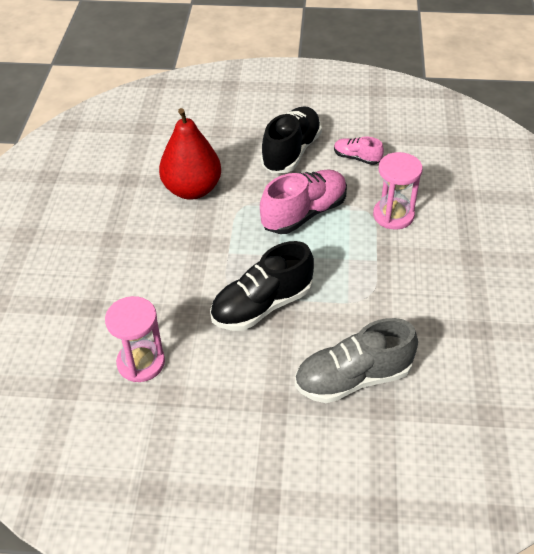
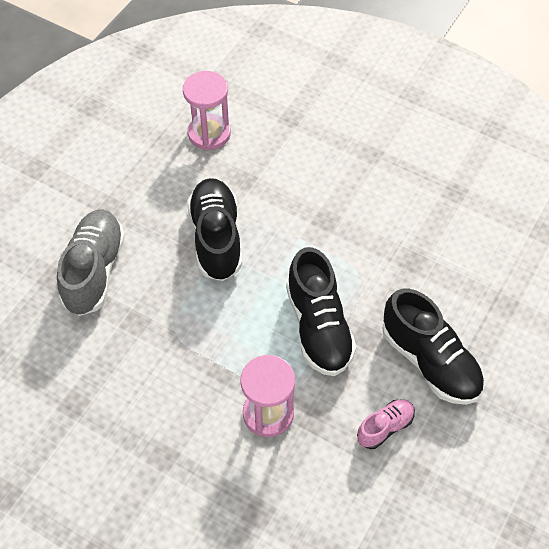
camera: 115 degrees right, 10 degrees up
(192, 190) = (410, 241): red pear -> none
(304, 213) = (318, 327): pink shoe -> black shoe

